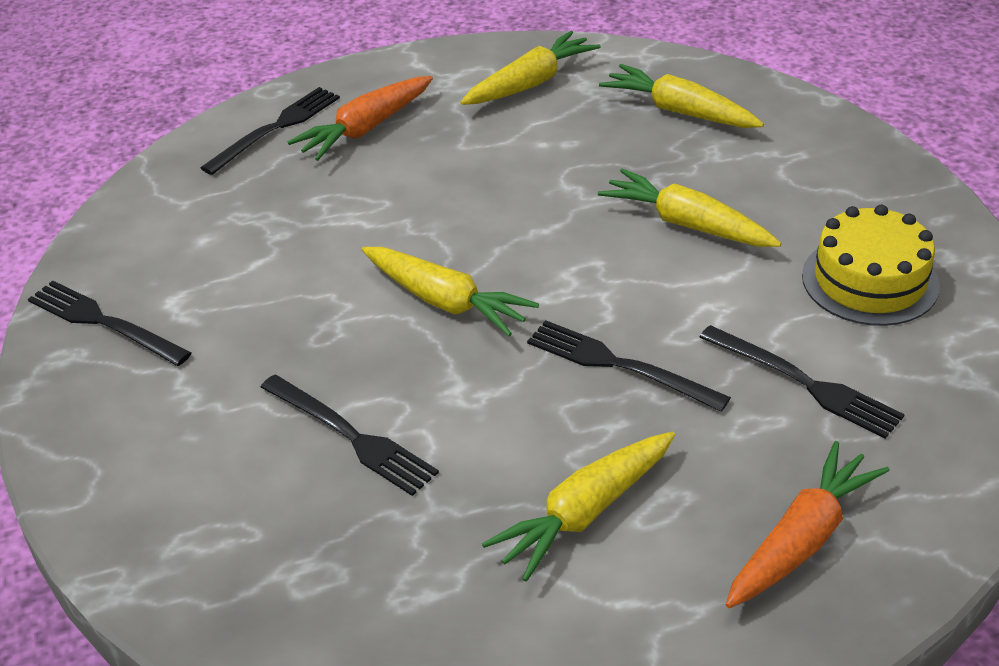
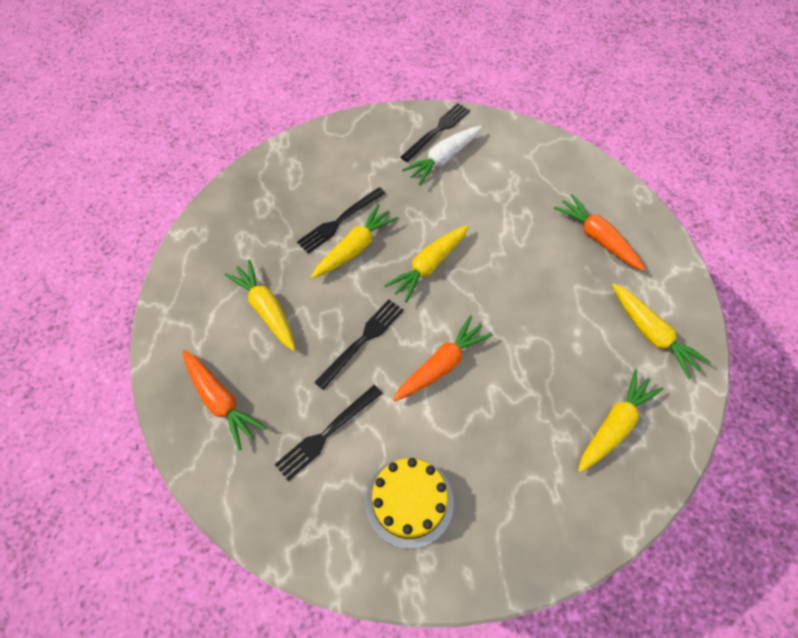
camera: 95 degrees right, 20 degrees up
(184, 307) = (443, 159): none -> white carrot
(275, 129) = (599, 194): black fork -> none
(637, 269) = (441, 365): none -> orange carrot
(687, 224) = (482, 402): yellow carrot -> yellow carrot (355, 248)

